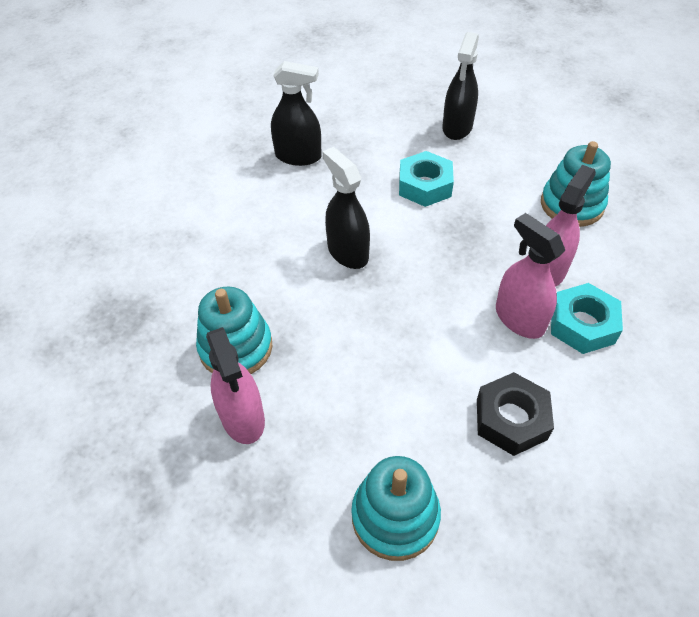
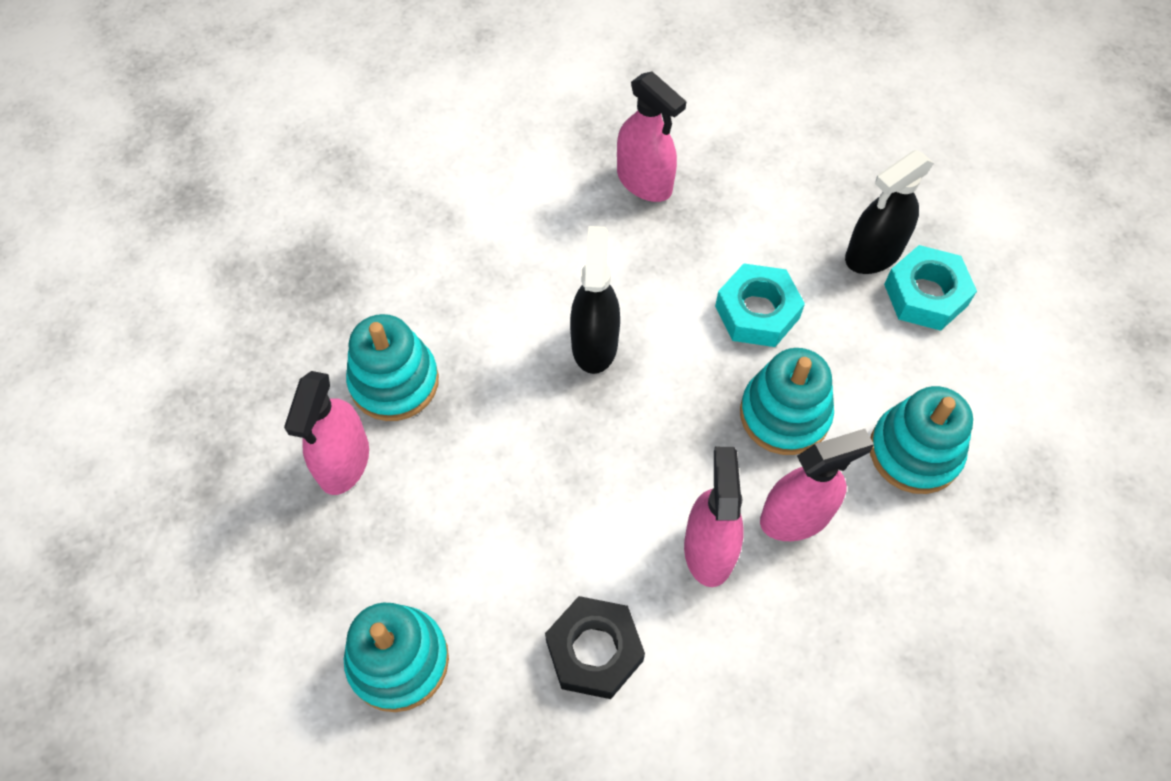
camera: 35 degrees right, 10 degrees up
(298, 156) = (644, 181): black spray bottle -> pink spray bottle
(489, 226) = (784, 414): none -> turquoise stacking toy
(582, 324) = (774, 606): turquoise nut -> turquoise nut (925, 295)

